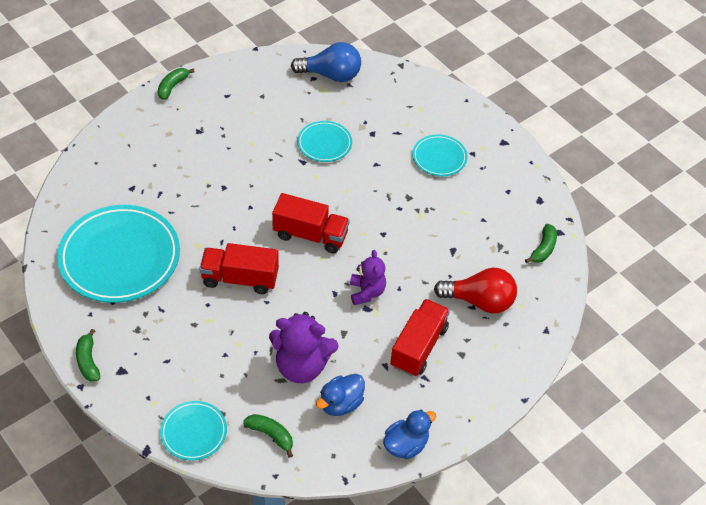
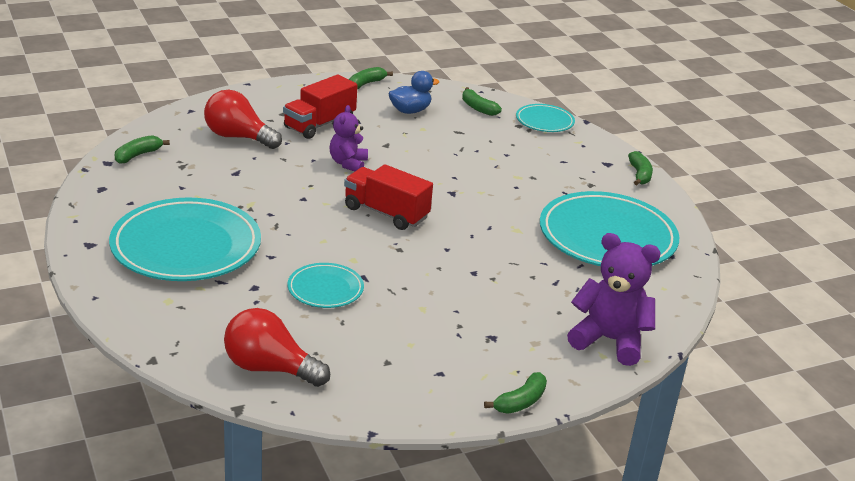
camera: 165 degrees left, 20 degrees down
(240, 278) = (477, 197): red truck -> none
(301, 366) = (436, 135): purple teddy bear -> purple teddy bear (609, 340)
(331, 75) = (269, 368): blue light bulb -> red light bulb
(406, 445) = (366, 84): blue duck -> green banana
(439, 157) = (186, 246): turquoise plate -> turquoise plate, size x2.02

